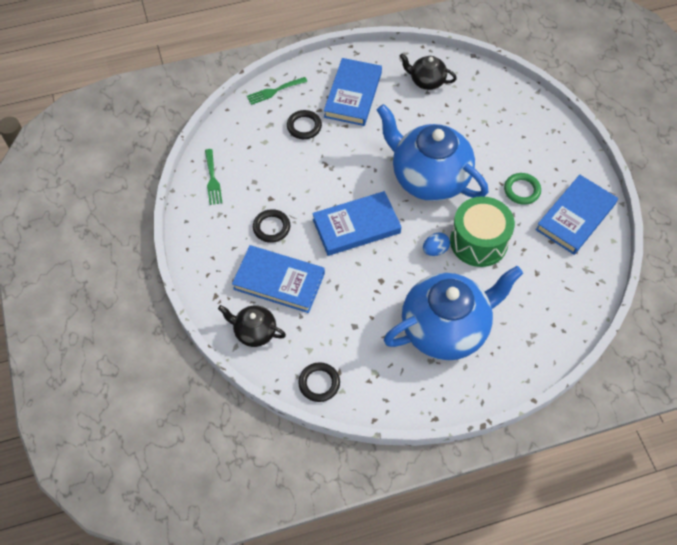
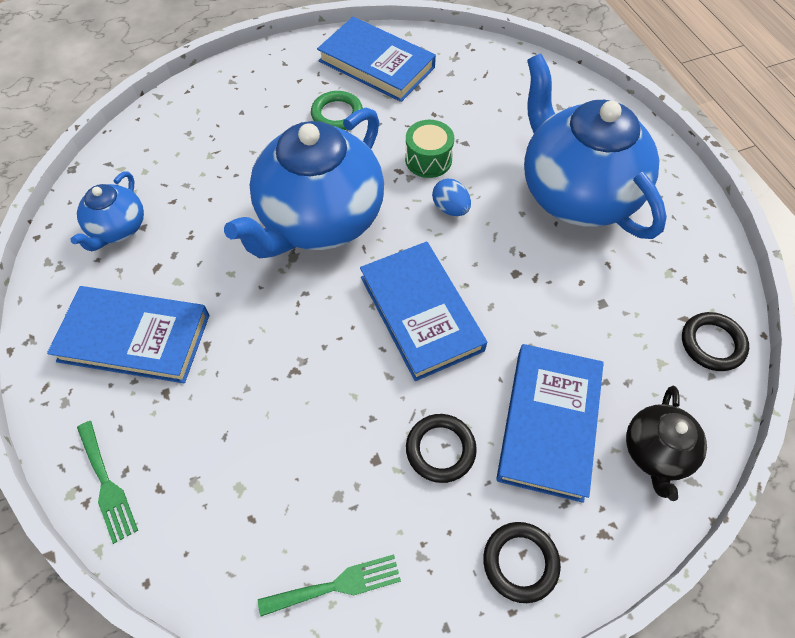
camera: 95 degrees left, 0 degrees up
(304, 126) = (204, 416): black ring -> black ring (520, 562)
(426, 81) = (118, 228): black teapot -> blue teapot
(478, 241) = (428, 159): green drum -> green drum, size x0.57

